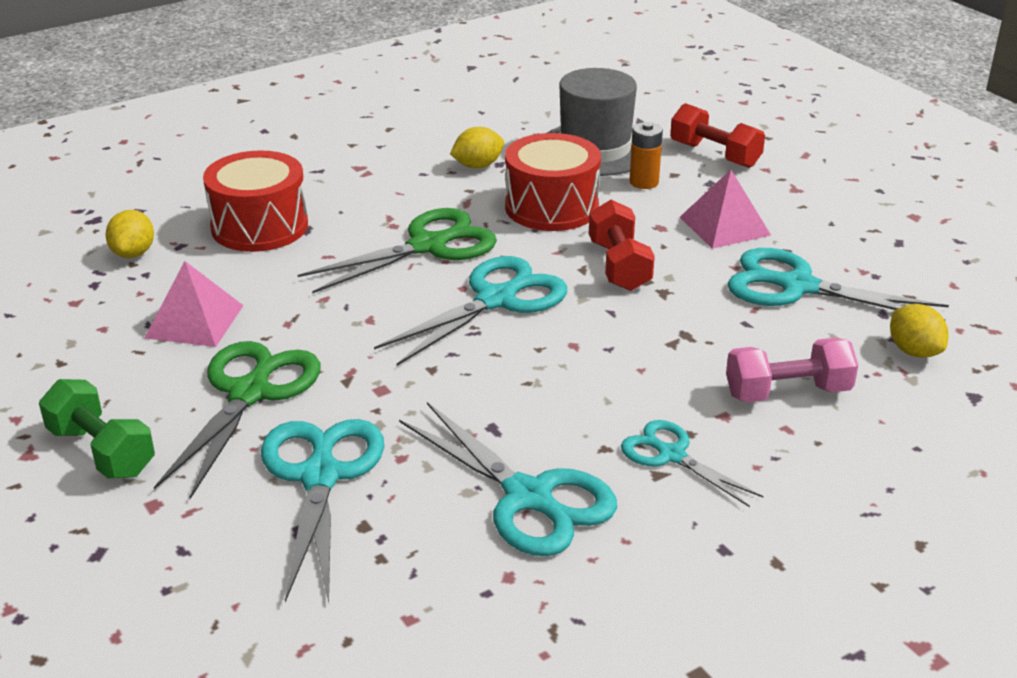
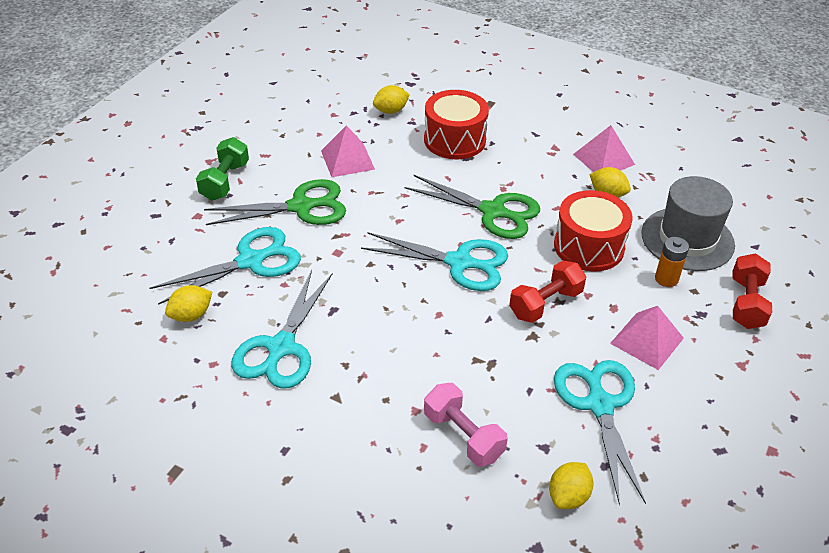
camera: 60 degrees right, 10 degrees up
(384, 573) = (191, 315): none -> yellow lemon
(416, 146) = (603, 159): none -> pink pyramid
(671, 455) = (358, 397): turquoise scissors -> none

